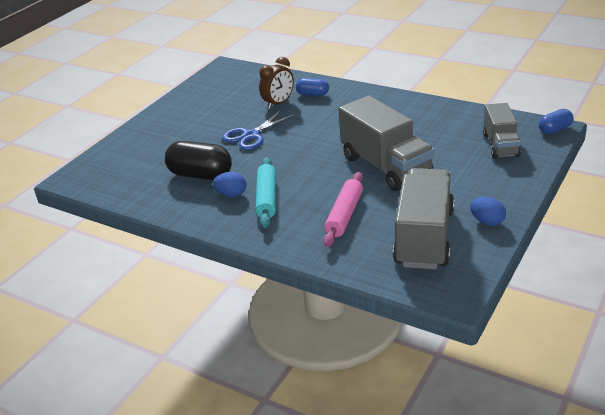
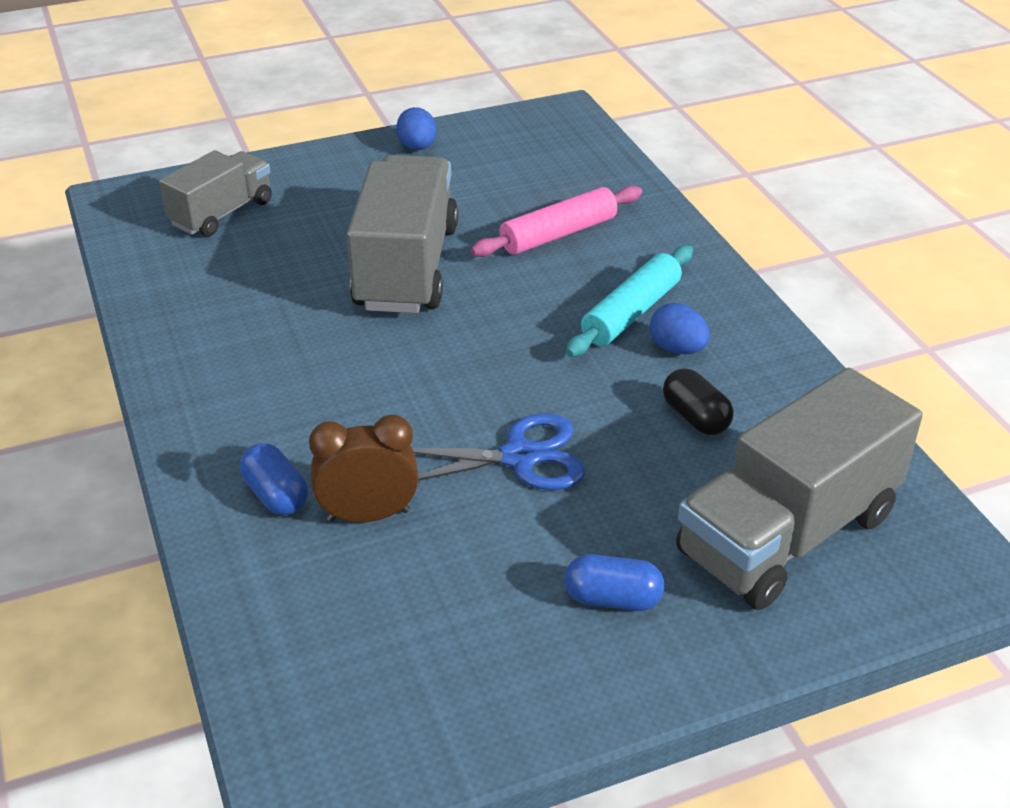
camera: 145 degrees left, 5 degrees up
(200, 175) = (695, 417): black capsule -> black capsule, size x0.56
(424, 237) = (508, 166): grey truck -> grey truck (787, 534)
(555, 129) = (121, 195): blue capsule -> blue capsule (612, 599)

